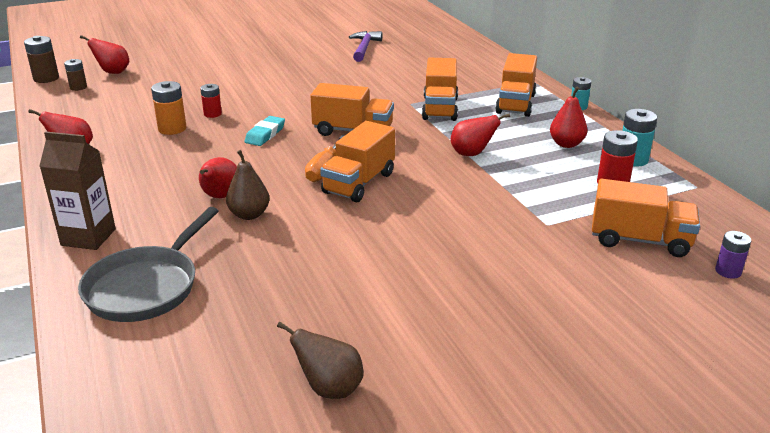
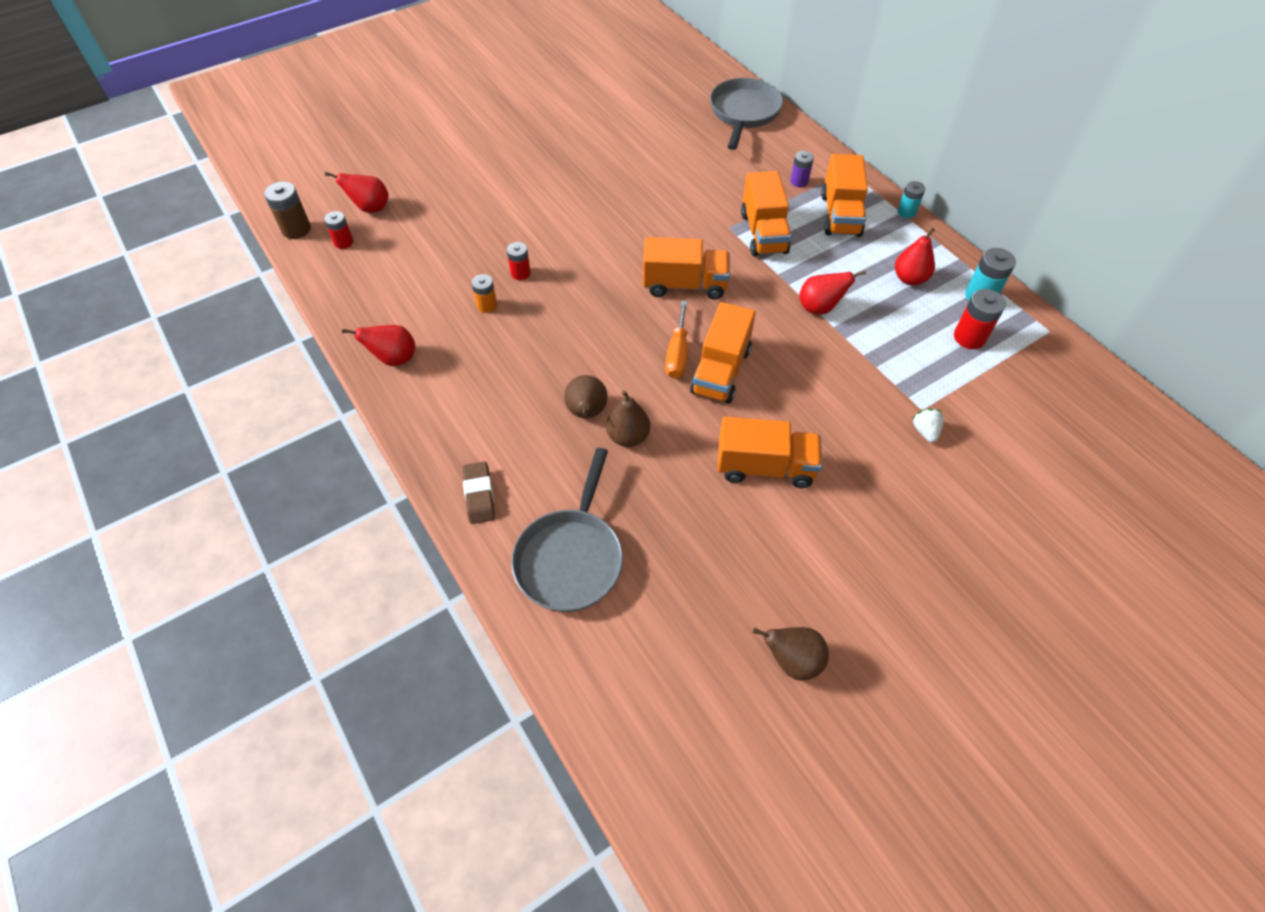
camera: 10 degrees left, 25 degrees up
(78, 87) = (343, 242): brown battery -> red battery
(88, 237) = (479, 495): brown carton -> brown eraser
(172, 129) = (487, 305): orange battery -> orange battery, size x0.66
(220, 197) = (586, 413): red pear -> brown pear
(265, 134) = (593, 302): turquoise eraser -> none
(364, 48) = (644, 127): purple hammer -> none
(454, 46) = (744, 113): none -> grey pan
(544, 239) = (925, 431): none -> white strawberry
(640, 240) = (1012, 420): orange truck -> orange truck (765, 467)
(728, 271) = (1098, 452): purple battery -> purple battery (799, 181)

